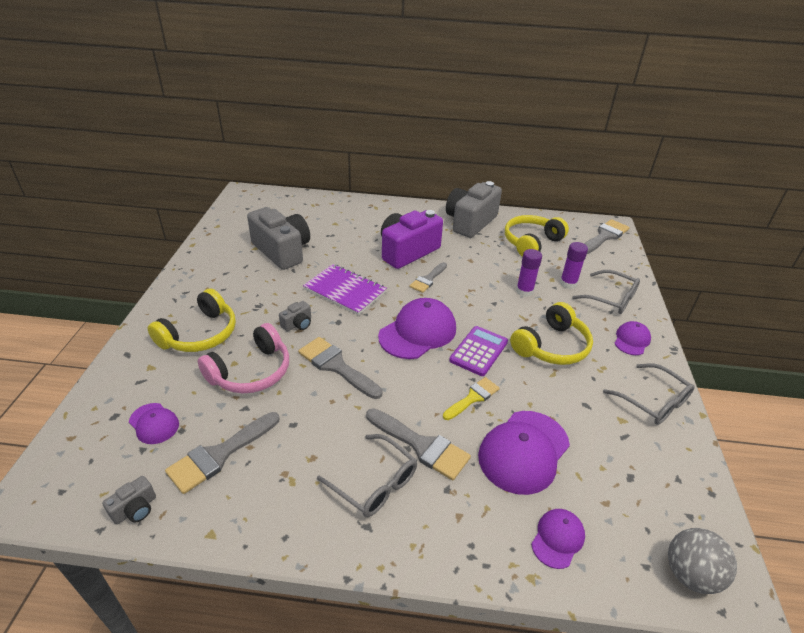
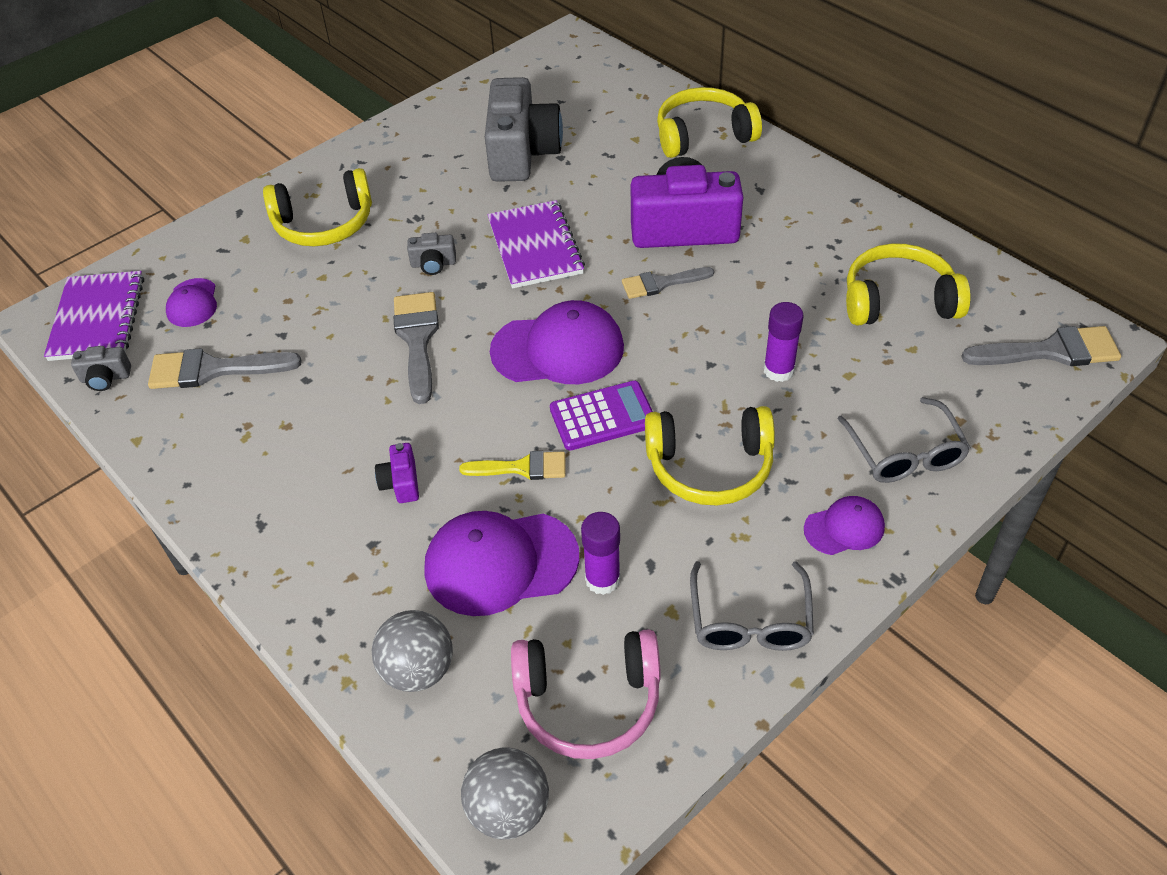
camera: 45 degrees right, 10 degrees up
(80, 474) = (97, 318): none -> purple notebook
(251, 372) = (328, 297): pink headphones -> pink headphones (588, 701)
(366, 210) = (703, 135): none -> yellow headphones
(374, 483) = (312, 489): grey glasses -> none
(421, 445) = (401, 483): grey brush -> purple camera
(470, 222) = (841, 222): grey camera -> none
(557, 538) = (418, 670): purple cap -> grey ball
(568, 283) = (866, 394): purple glue stick -> purple glue stick (602, 579)

